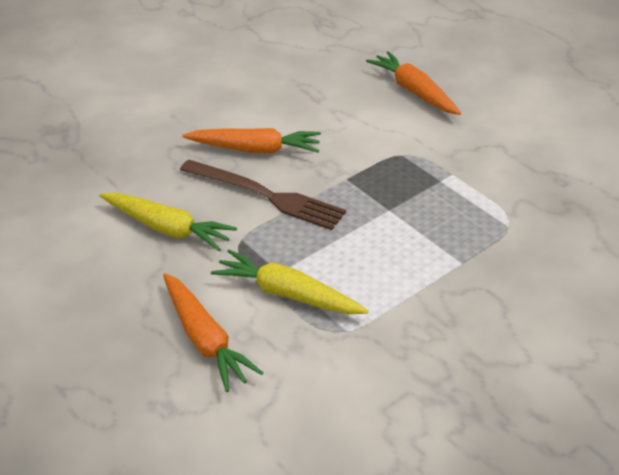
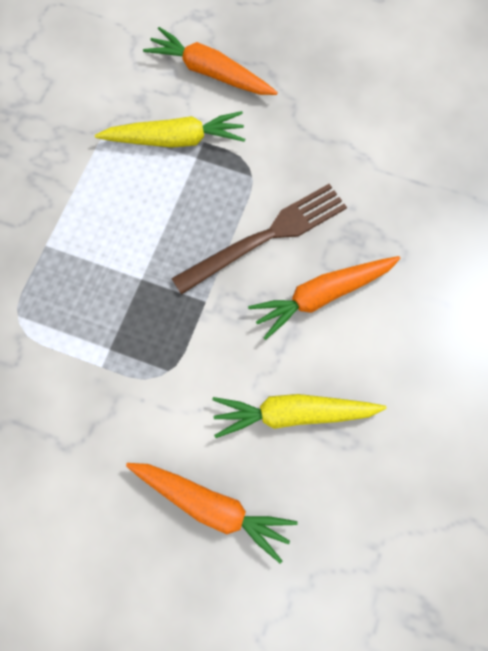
camera: 150 degrees right, 30 degrees up
(167, 228) = (322, 155): yellow carrot -> yellow carrot (293, 414)
(266, 195) = (266, 237): brown fork -> brown fork turned 150 degrees clockwise

